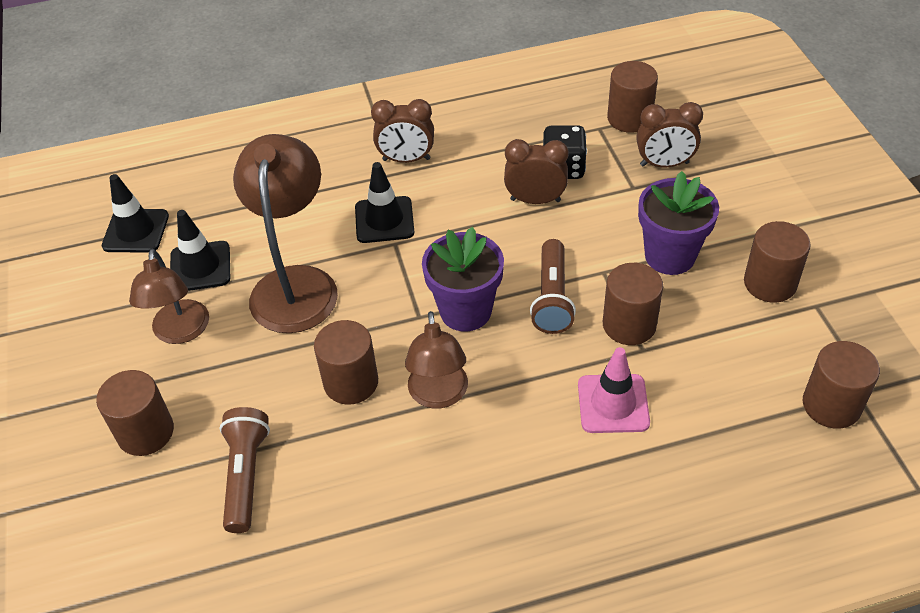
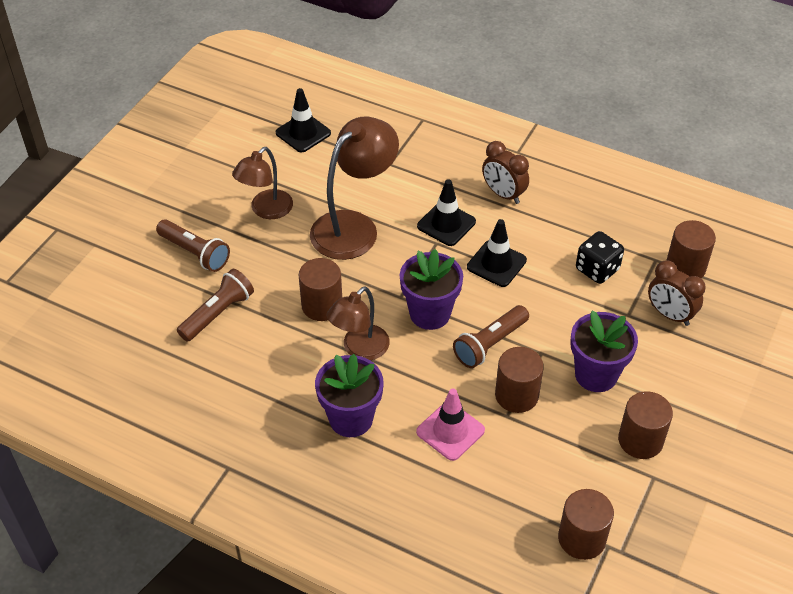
camera: 40 degrees right, 0 degrees up
(146, 432) = (195, 253): brown cylinder -> brown flashlight
(200, 267) = (314, 179): black traffic cone -> black traffic cone (496, 264)
(509, 469) = (351, 419): none -> purple flower pot
(535, 200) = (553, 277): brown clock -> none

